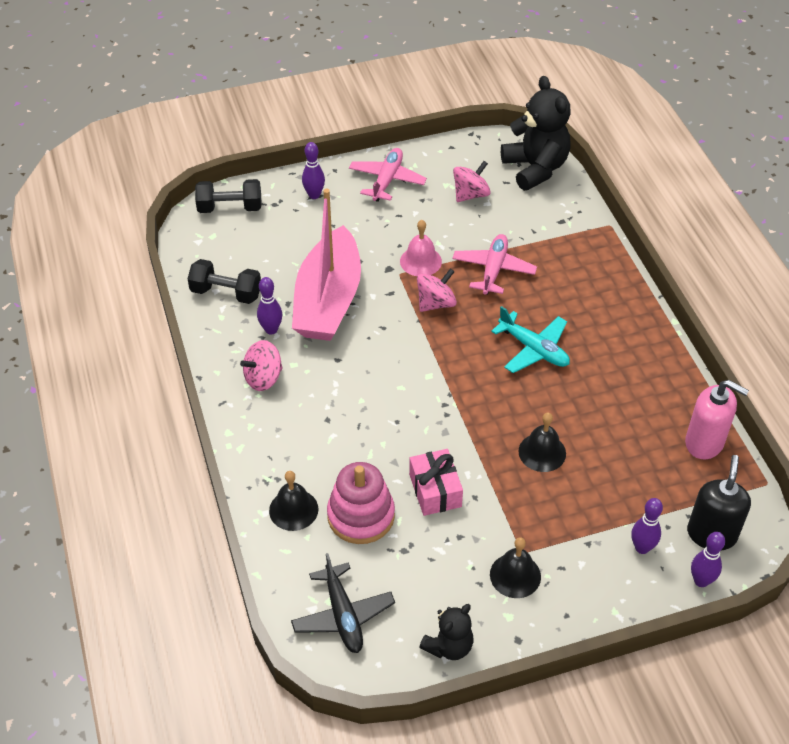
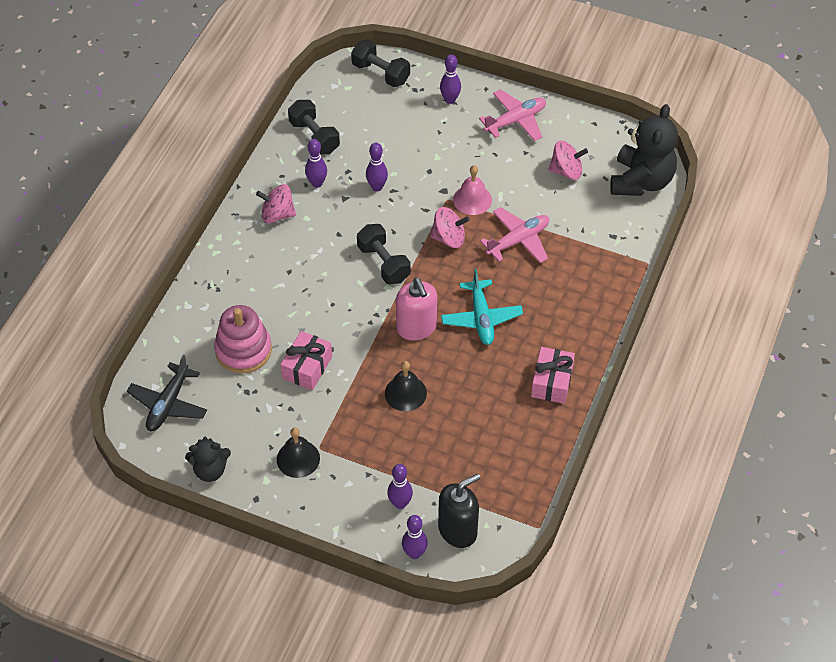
camera: 40 degrees right, 5 degrees up
(293, 509) = (207, 316): black bell -> none
(328, 300) = (377, 187): pink boat -> purple bowling pin
(404, 358) = (383, 263): none -> black dumbbell
(644, 362) = (552, 382): none -> pink gift
(704, 442) = (527, 468): pink soap dispenser -> pink soap dispenser (416, 328)

